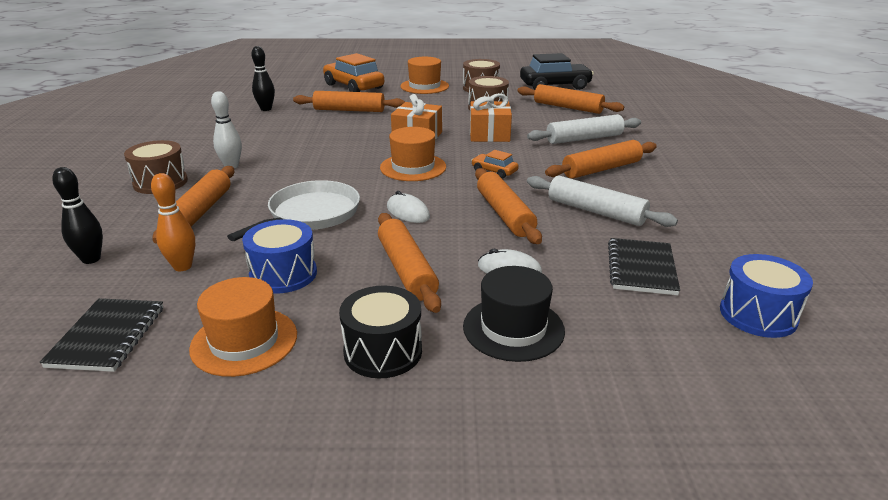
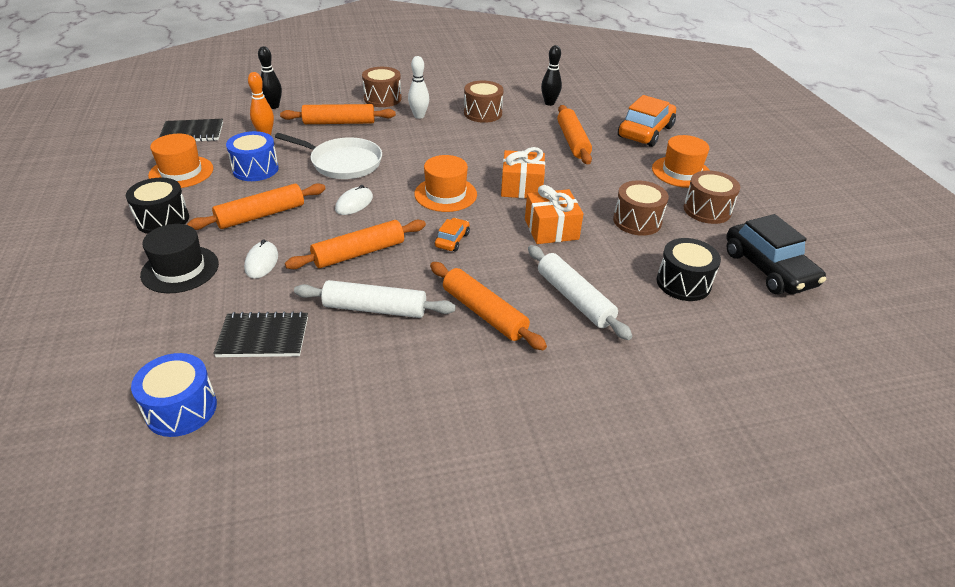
camera: 75 degrees right, 10 degrees up
(258, 136) = (483, 113): none -> brown drum
(568, 107) = (683, 283): orange rolling pin -> black drum
(596, 211) = (375, 309): white rolling pin -> white rolling pin turned 75 degrees clockwise

